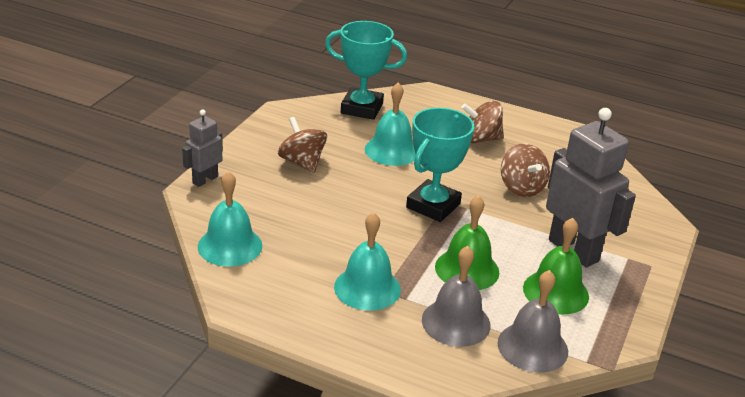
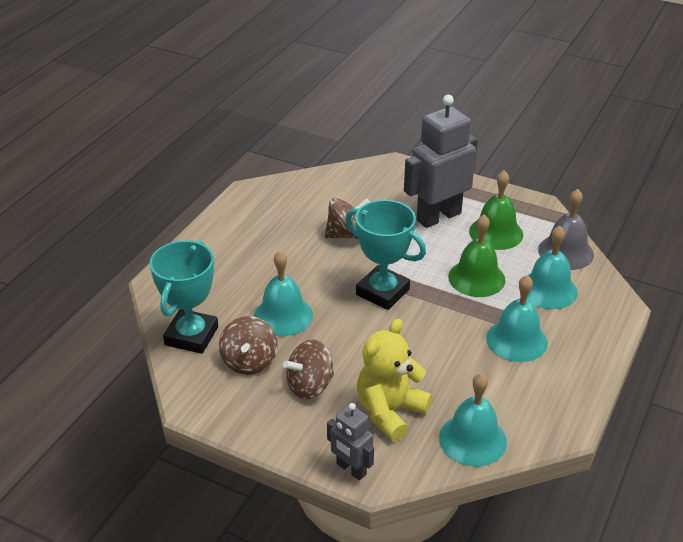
camera: 85 degrees left, 5 degrees up
(268, 202) = (390, 412): none -> yellow teddy bear
(456, 322) = (548, 289): grey bell -> turquoise bell
(480, 139) = (260, 252): brown spinning top -> brown spinning top (249, 362)

